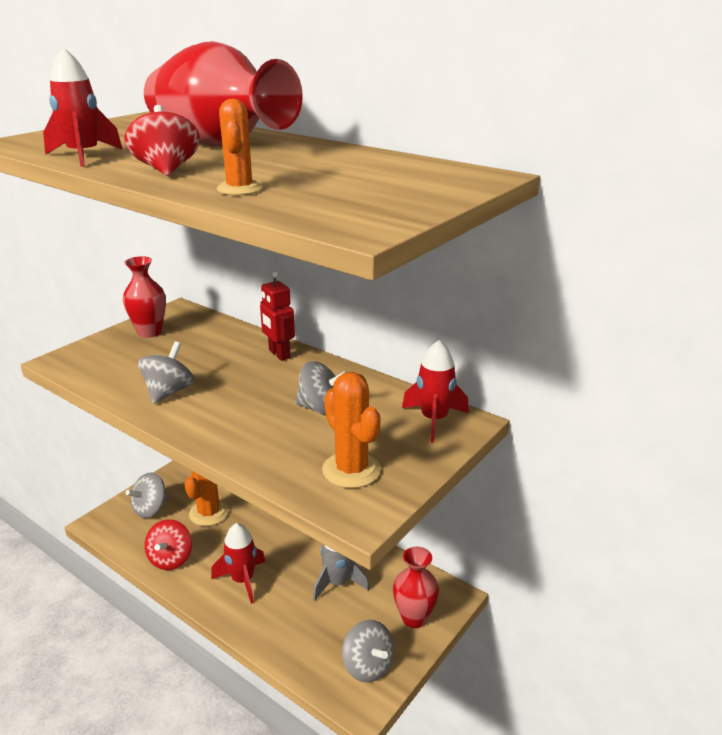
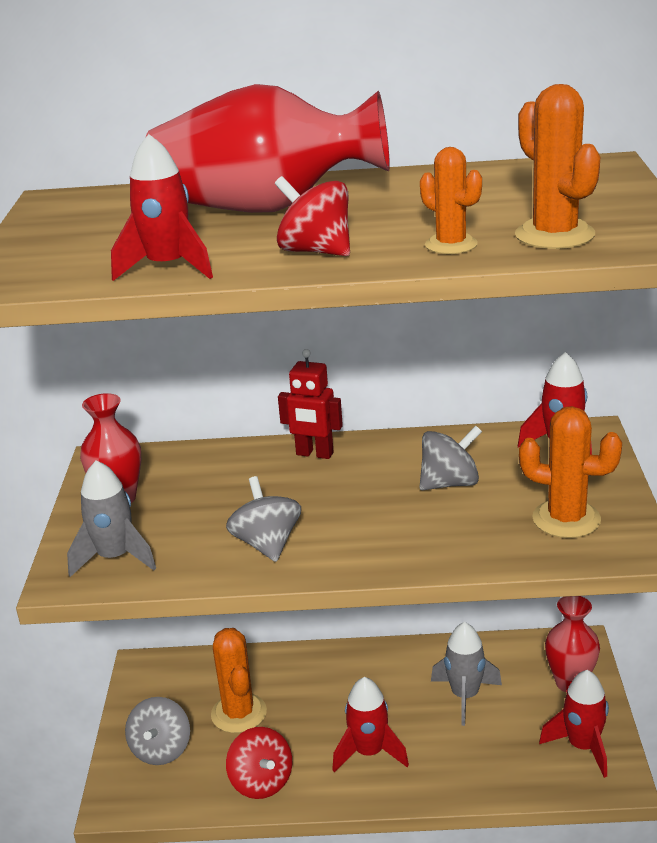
camera: 35 degrees left, 0 degrees up
(95, 361) = (115, 558): none -> grey rocket
(313, 203) = (554, 235): none -> orange cactus
(368, 666) = (582, 746): grey spinning top -> red rocket

